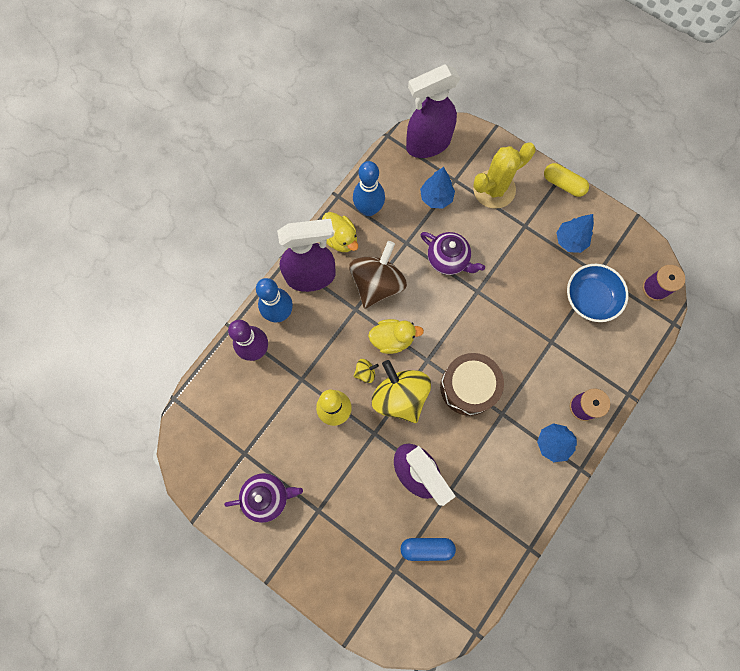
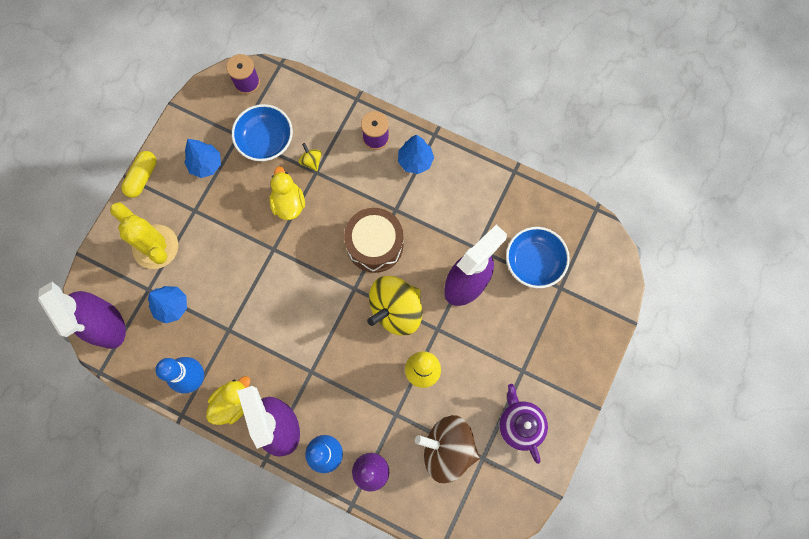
camera: 100 degrees left, 0 degrees up
(365, 372) = (377, 349): yellow spinning top -> yellow spinning top (311, 161)
(377, 284) = (279, 353): brown spinning top -> brown spinning top (447, 449)
(392, 339) = (337, 327): yellow duck -> yellow duck (288, 203)
(427, 548) = (534, 262): blue capsule -> blue bowl
(448, 259) = (242, 283): purple teapot -> none

